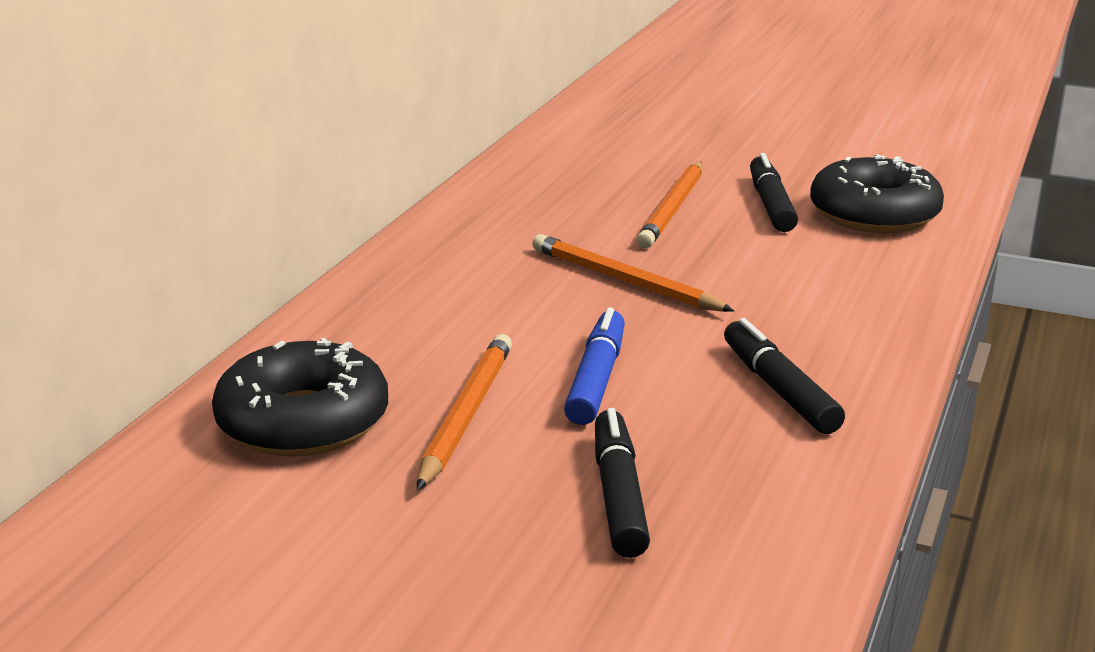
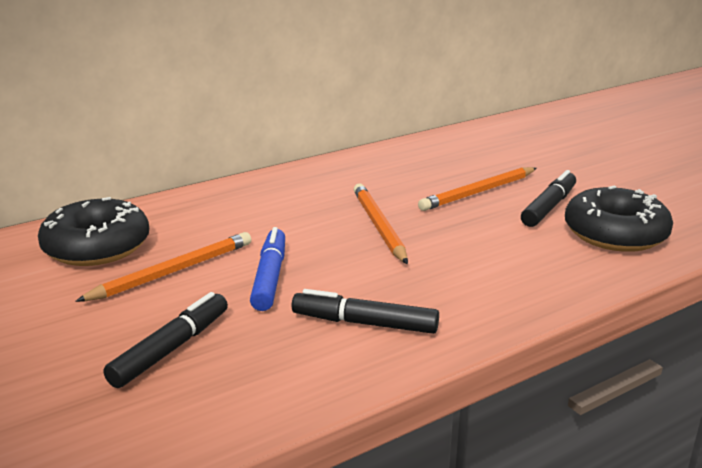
camera: 35 degrees right, 0 degrees up
(596, 379) = (269, 277): blue marker -> blue marker turned 45 degrees counterclockwise
(779, 389) = (364, 323): black marker -> black marker turned 90 degrees counterclockwise

